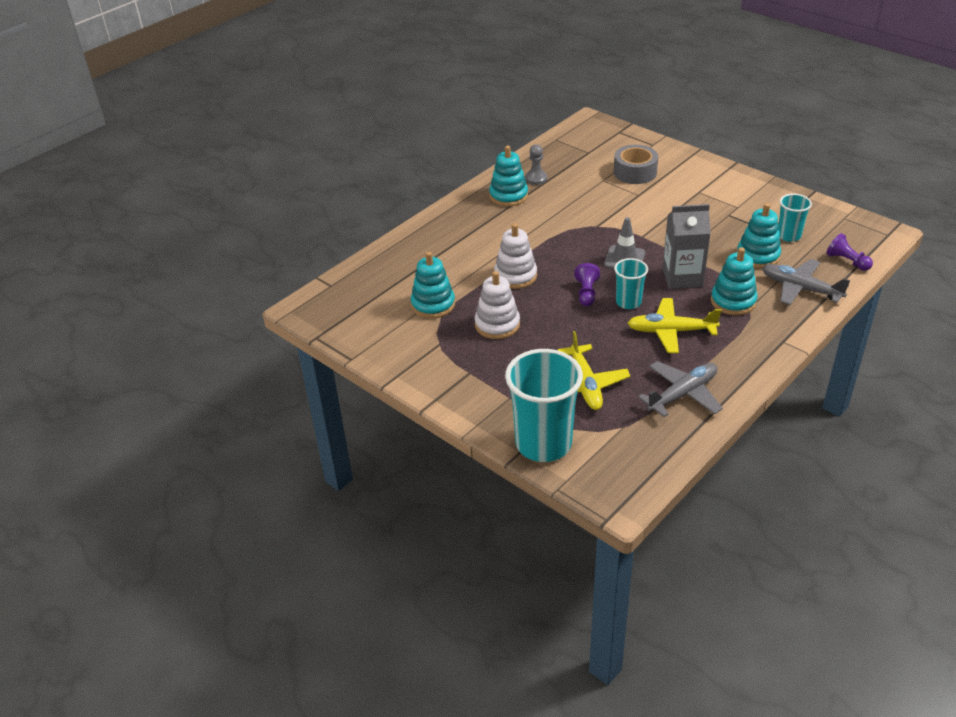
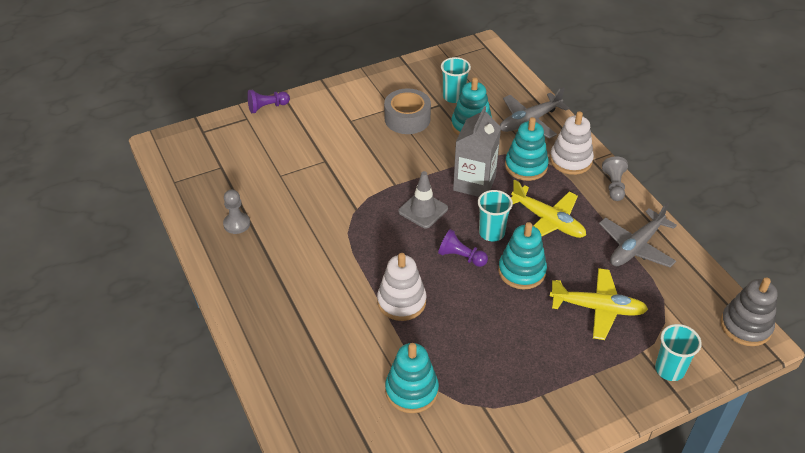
camera: 70 degrees left, 5 degrees up
(497, 325) = (475, 345): white stacking toy -> white stacking toy (571, 160)
(508, 196) = (252, 257): turquoise stacking toy -> turquoise stacking toy (521, 271)
(543, 444) = (669, 369): turquoise cup -> turquoise cup, size x0.52
(633, 489) = (745, 326): none -> grey stacking toy
(635, 172) = (285, 148): grey tape -> grey tape (407, 119)
(671, 331) = (548, 221): yellow plane -> yellow plane turned 75 degrees counterclockwise
(683, 394) = (636, 247): grey plane -> grey plane turned 120 degrees counterclockwise
(757, 363) = (614, 186): none -> grey pawn
(847, 261) = (508, 82): purple pawn -> purple pawn (267, 107)

